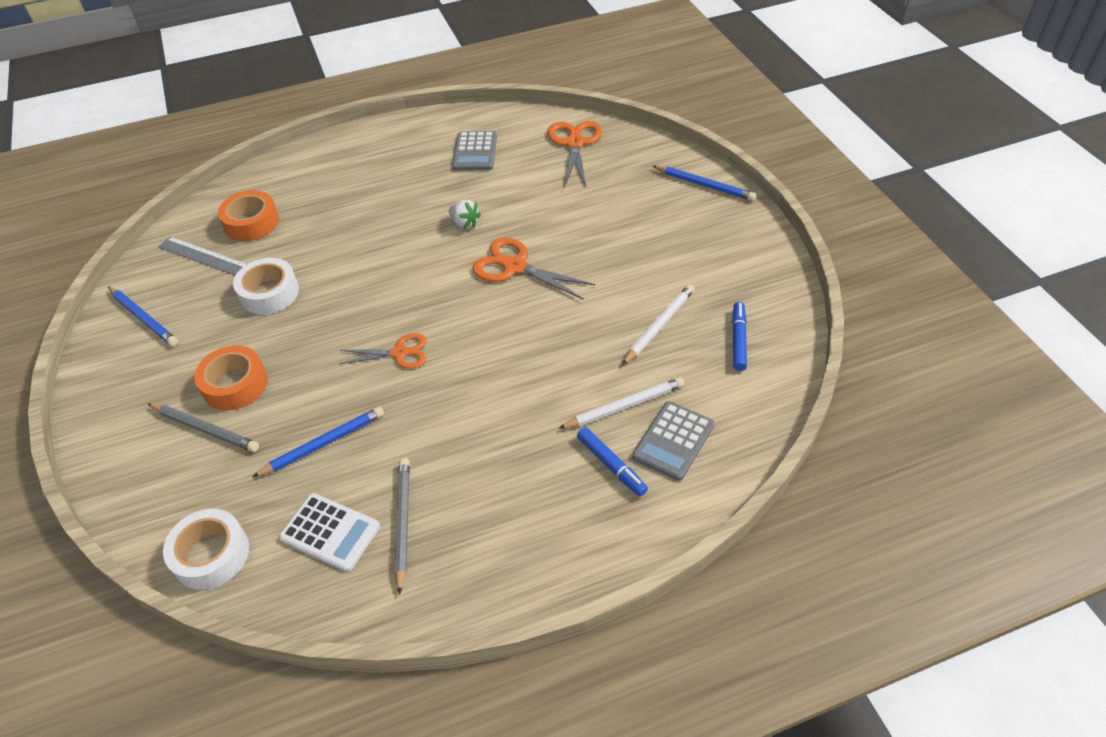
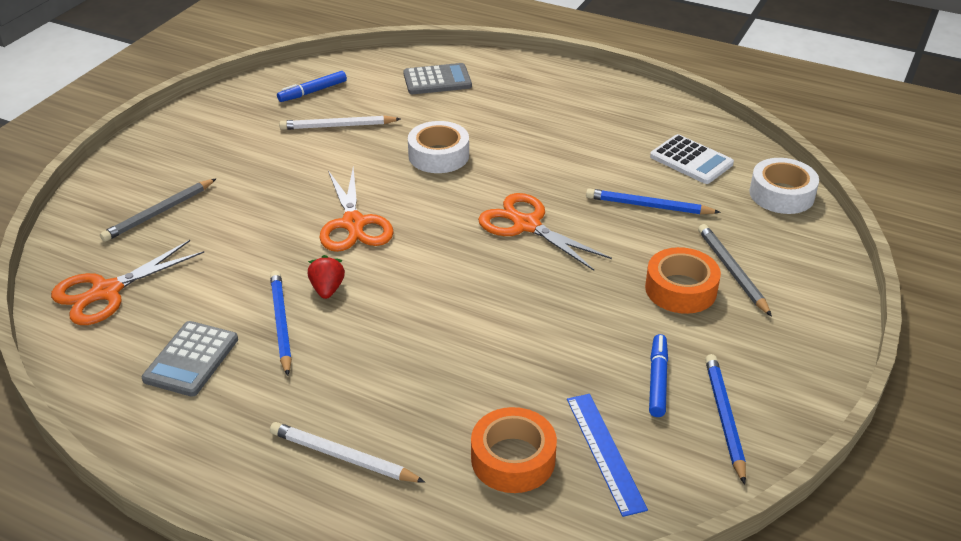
camera: 135 degrees left, 10 degrees down
(203, 256) = (605, 452): grey ruler -> blue ruler
(269, 293) = (576, 352): white tape -> white tape (438, 155)
(330, 532) = (691, 160): white calculator -> white calculator turned 150 degrees clockwise
(400, 353) = (526, 225): orange scissors -> orange scissors, size x1.52
(402, 523) = (640, 139): grey pencil -> grey pencil (159, 213)
(464, 223) = (327, 289): white strawberry -> red strawberry
(475, 152) = (191, 359): grey calculator -> grey calculator turned 150 degrees clockwise
(611, 465) = (487, 92): blue marker -> blue marker (657, 380)
(624, 406) = (433, 107): white pencil -> white pencil (343, 457)
(704, 185) = (117, 178): blue pencil -> blue pencil (281, 323)

